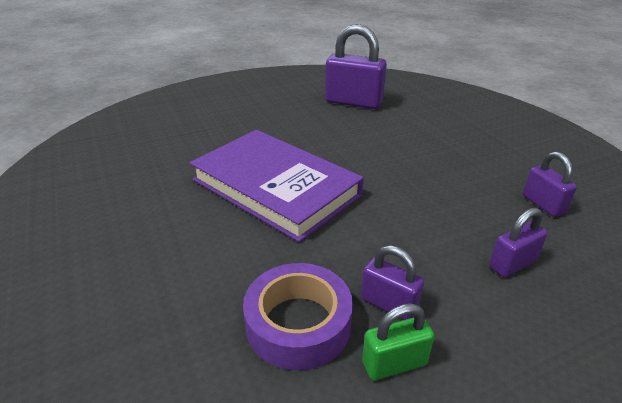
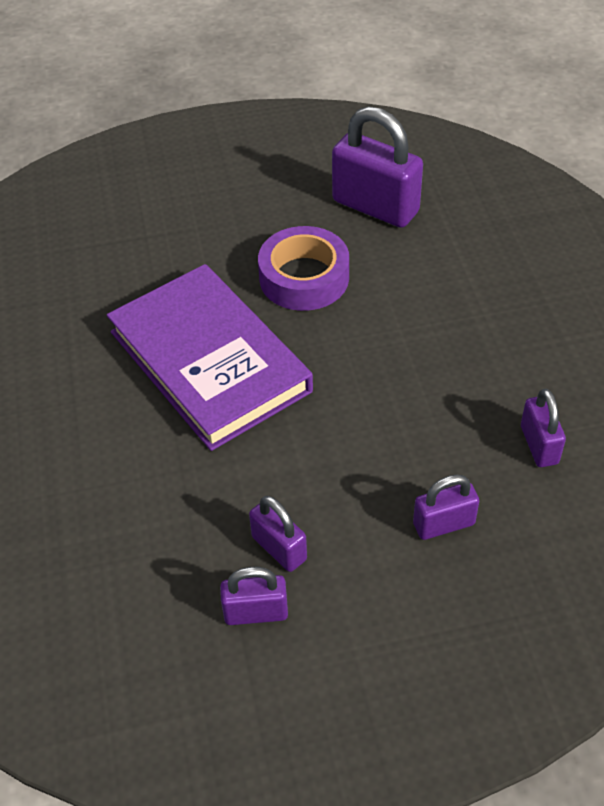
camera: 15 degrees right, 15 degrees up
(298, 324) = (177, 552): purple tape -> purple tape (304, 278)
(394, 363) = (256, 612): green padlock -> purple padlock

